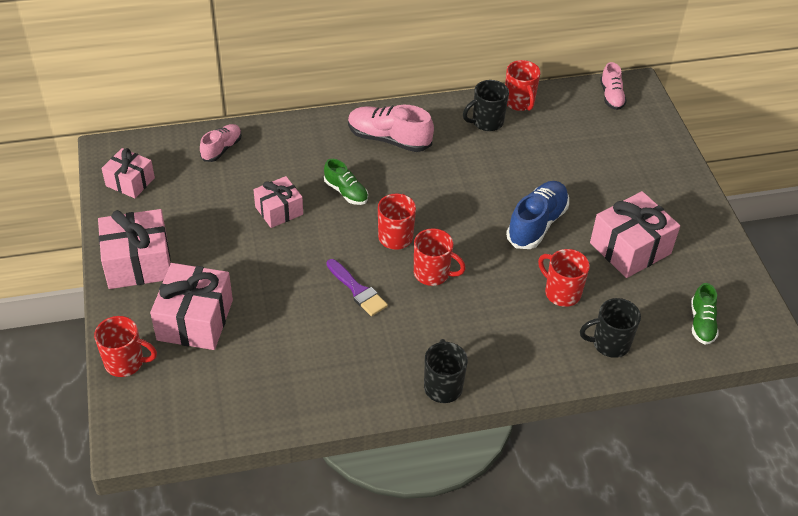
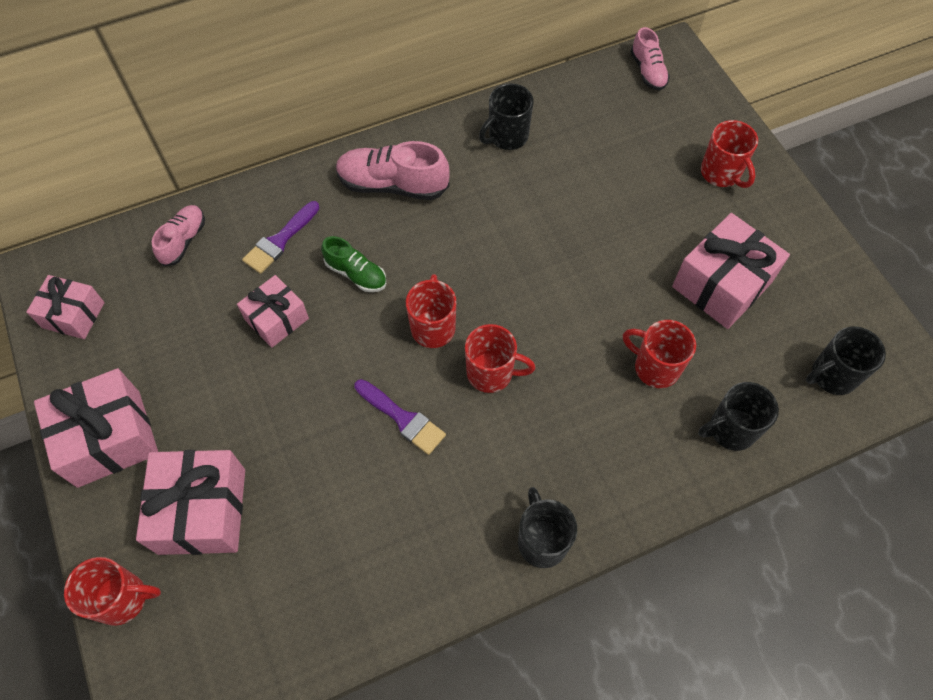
camera: 10 degrees left, 15 degrees up
(293, 161) = (280, 241): none -> purple brush
(519, 102) = (540, 101): red mug -> red mug (721, 173)
(537, 224) = (602, 272): blue shoe -> none
(701, 323) = (832, 375): green shoe -> black mug

